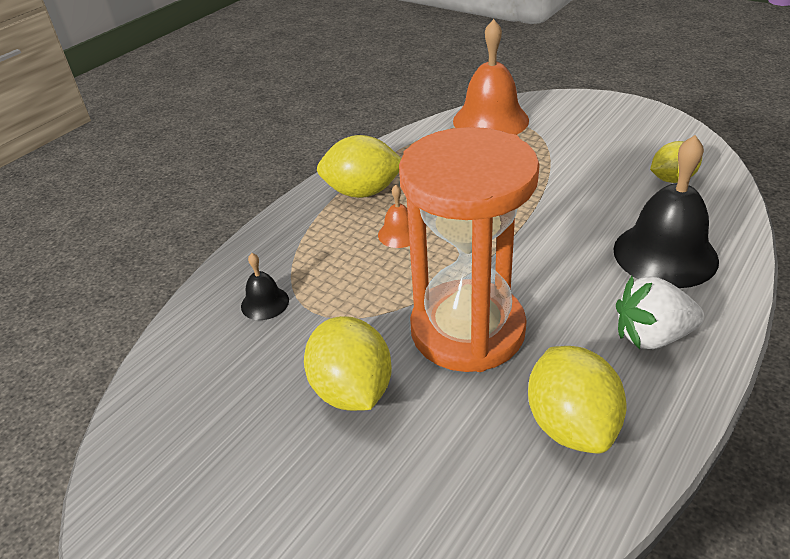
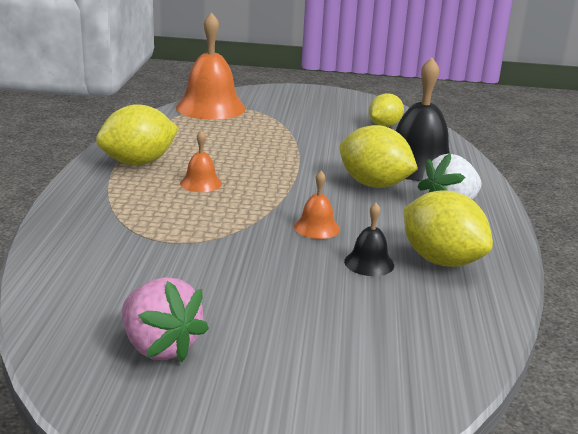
camera: 35 degrees left, 15 degrees down
(204, 451) = (160, 347): none -> pink strawberry
(265, 303) = (116, 245): black bell -> black bell (369, 263)
(352, 390) = (257, 280): yellow lemon -> yellow lemon (374, 185)
(467, 330) = (316, 228): orange hourglass -> orange bell

